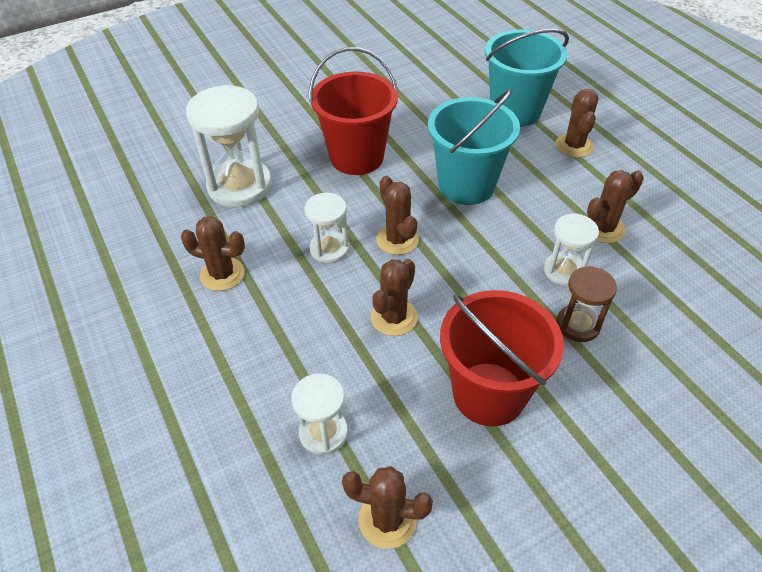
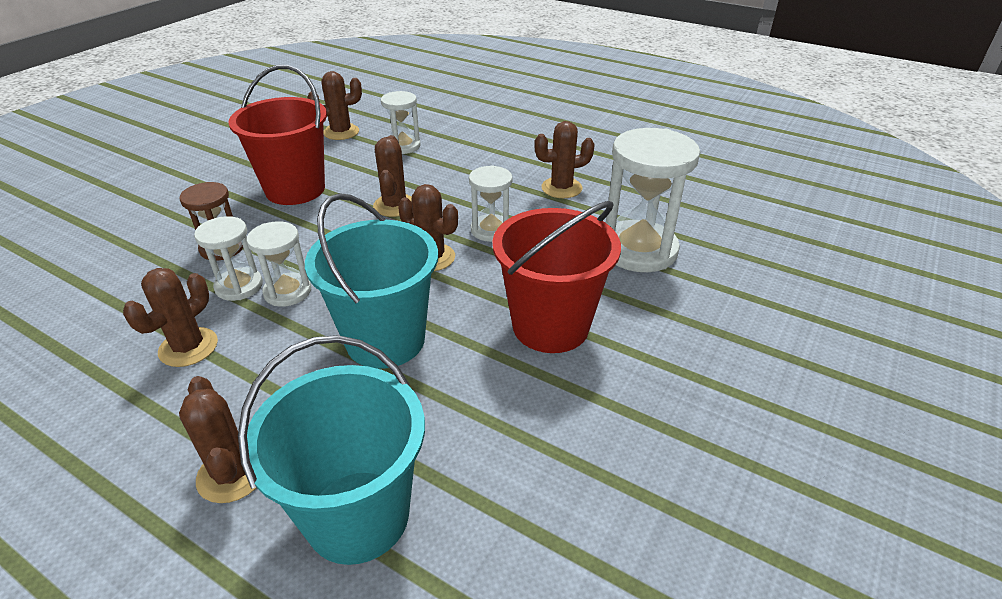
camera: 150 degrees right, 10 degrees down
(524, 250) = (287, 292): none -> white hourglass

